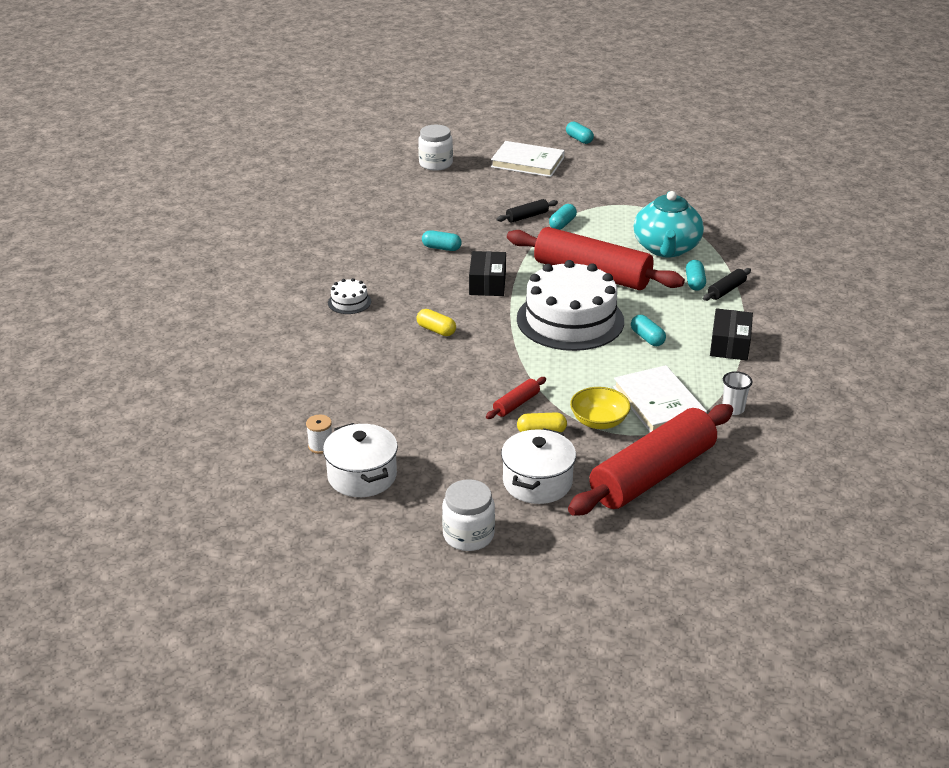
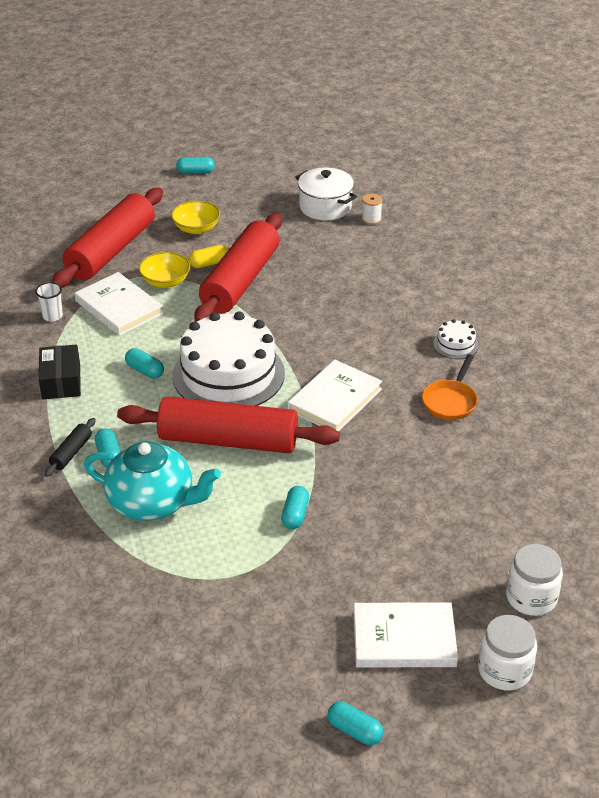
camera: 160 degrees right, 5 degrees up
(393, 264) = (450, 401): none -> orange pan
(436, 330) = (351, 333): yellow capsule -> none
(441, 248) = (415, 438): turquoise capsule -> turquoise capsule (195, 172)
(468, 535) = (228, 188): white jar -> white jar (504, 670)
(487, 283) = (334, 400): black box -> white book
(516, 404) = (240, 281): red rolling pin -> red rolling pin, size x2.49
(527, 216) = (345, 517): black rolling pin -> none
(537, 482) = (196, 228): white pot -> yellow bowl
(666, 249) = (152, 503): turquoise teapot -> turquoise teapot turned 120 degrees clockwise

